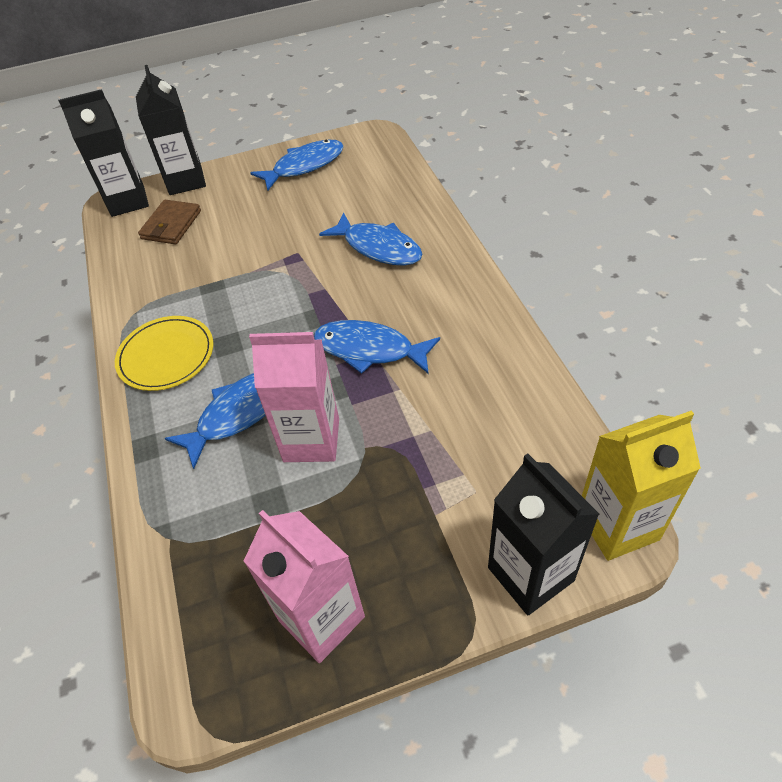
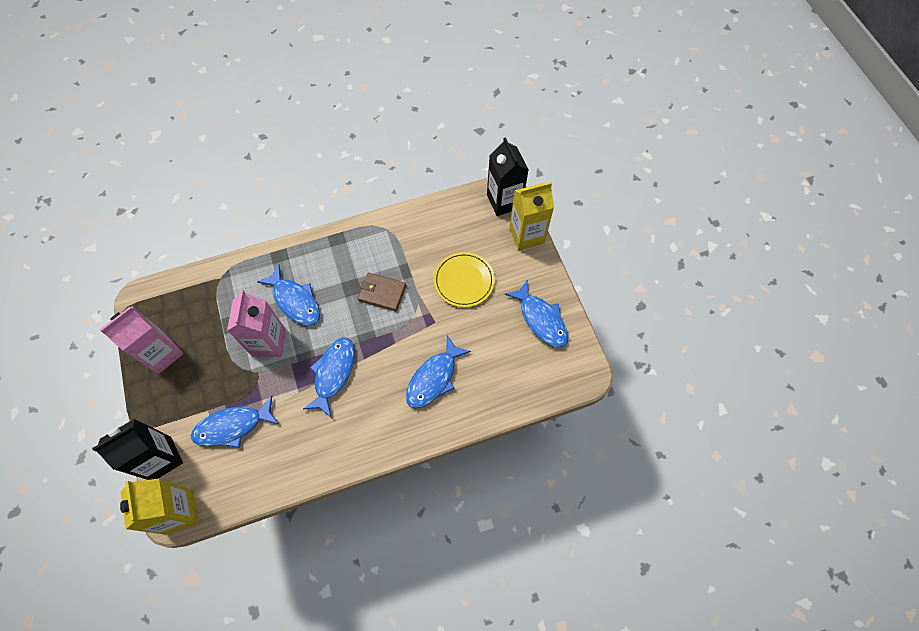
camera: 85 degrees right, 15 degrees up
(166, 356) = (347, 254): yellow plate -> yellow plate (464, 281)
(171, 225) = (474, 235): brown wallet -> brown wallet (382, 293)
(185, 181) = (526, 235): black carton -> yellow carton
(461, 469) = (233, 426): none -> blue fish

